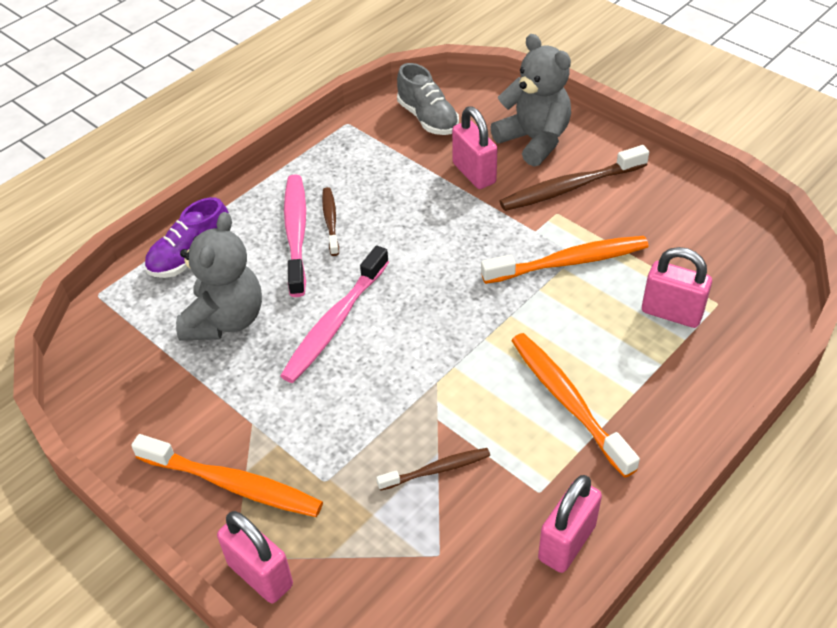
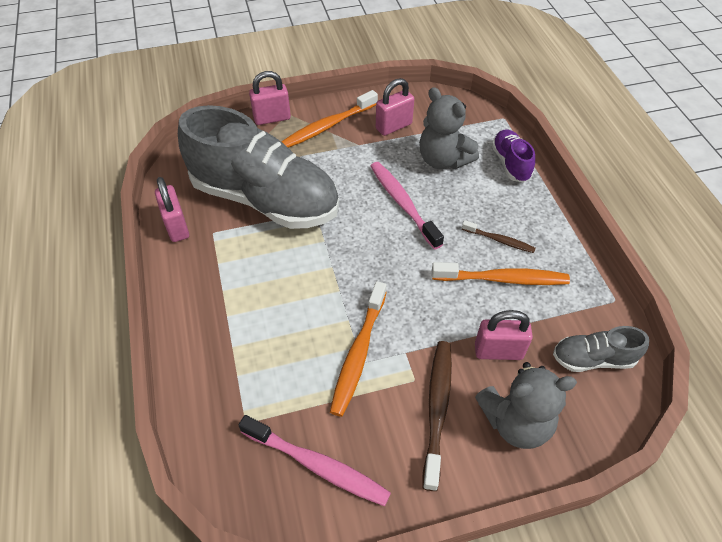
camera: 120 degrees right, 5 degrees up
(296, 233) = (498, 218): pink toothbrush -> pink toothbrush (317, 465)
(437, 470) = (265, 199): brown toothbrush -> grey shoe
(568, 401) = (251, 279): orange toothbrush -> orange toothbrush (502, 279)
(671, 313) = (263, 384): pink padlock -> pink padlock (393, 126)

